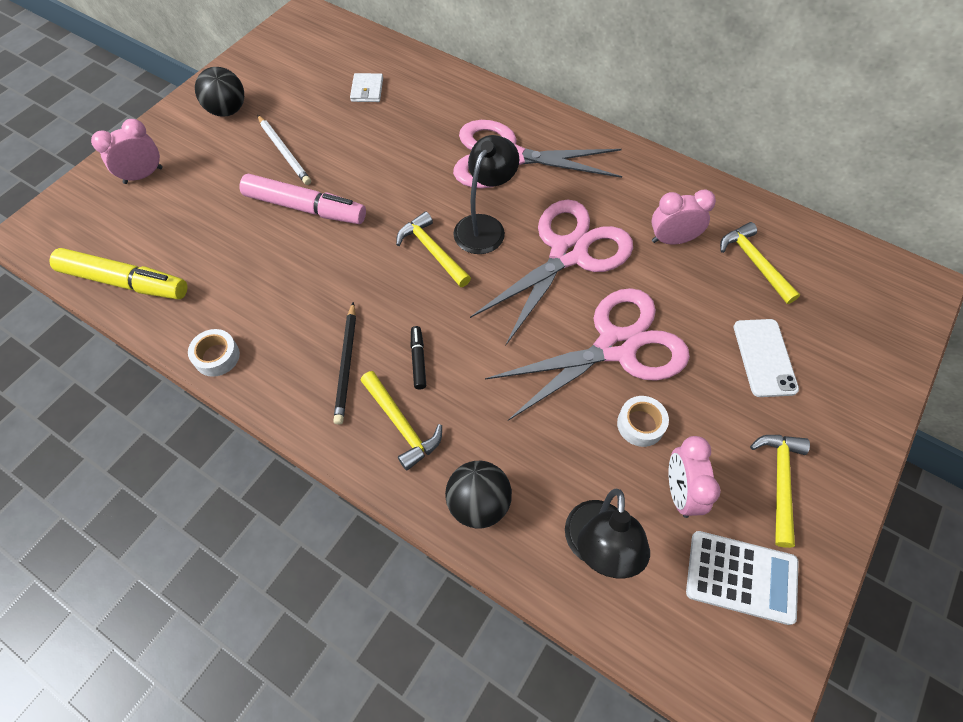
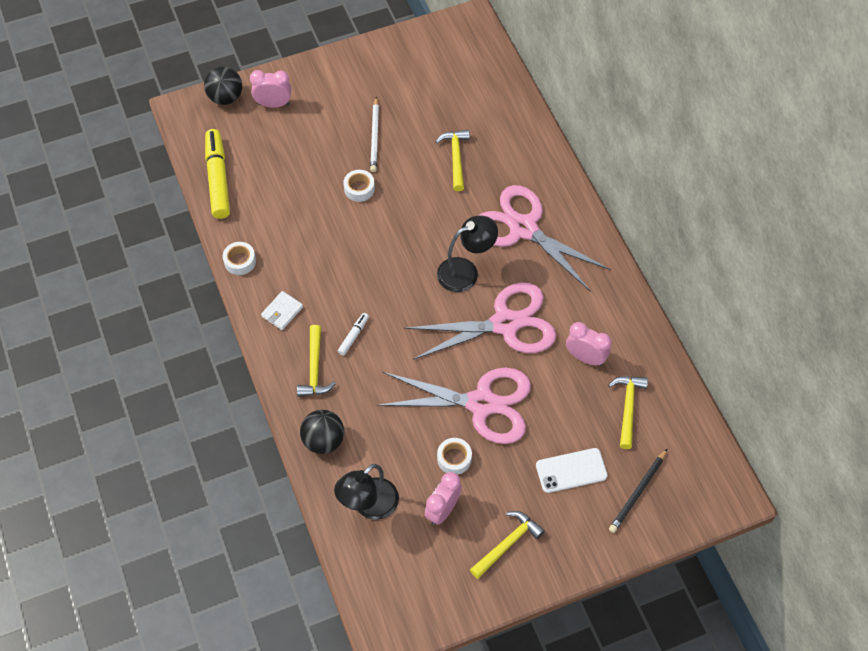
camera: 35 degrees right, 0 degrees up
(125, 282) = (218, 178): yellow marker -> yellow marker turned 150 degrees counterclockwise
(227, 110) = (359, 80): black ball -> black ball (226, 97)
(305, 208) = (359, 189): pink marker -> white tape
(347, 364) = (310, 312): black pencil -> black pencil (638, 492)
(367, 90) = (467, 116): white wallet -> white wallet (282, 312)
(418, 360) = (353, 336): black marker -> white marker
(432, 251) = (417, 269): yellow hammer -> yellow hammer (456, 158)
(741, 577) = (435, 574): white calculator -> none
(764, 357) = (571, 470): white phone -> white phone turned 45 degrees clockwise

